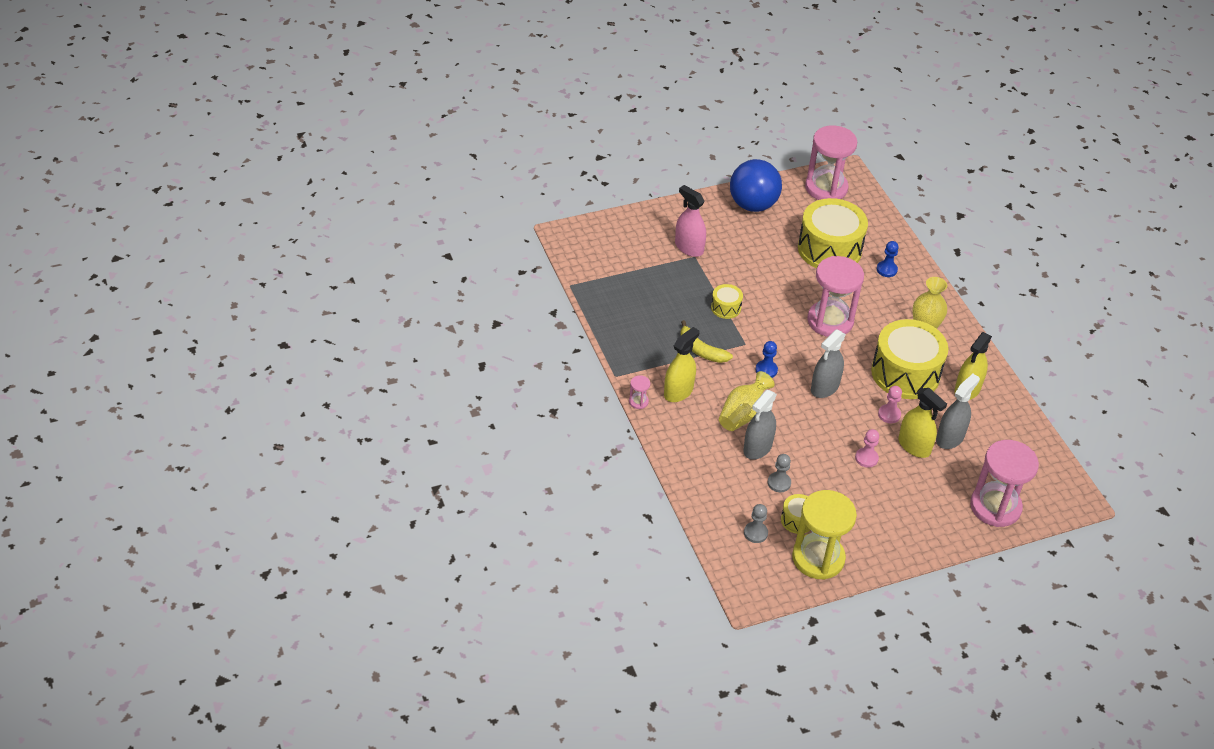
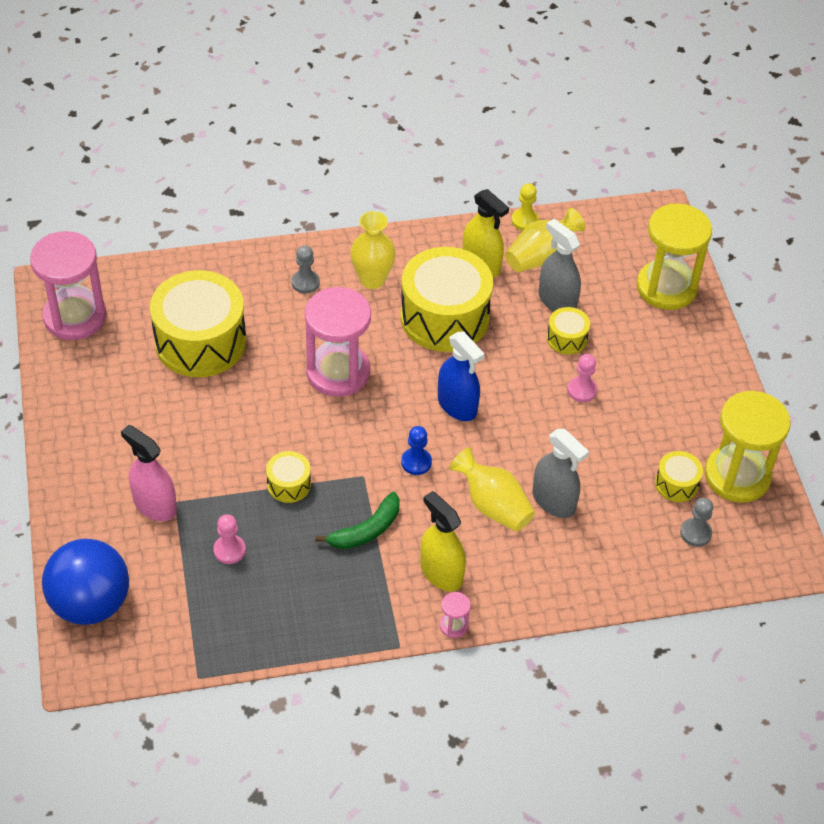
camera: 80 degrees left, 5 degrees up
(689, 248) = (155, 505): pink spray bottle -> pink spray bottle turned 75 degrees clockwise
(701, 350) = (366, 530): yellow banana -> green banana
(752, 205) = (84, 409): blue ball -> blue ball (90, 603)
(779, 483) = (615, 490): grey pawn -> grey pawn (305, 282)
(824, 387) = (457, 405): grey spray bottle -> blue spray bottle
(886, 269) = (255, 290): blue pawn -> none
(889, 414) = (512, 350): pink pawn -> pink pawn (229, 550)
(914, 446) = (567, 338): yellow spray bottle -> yellow drum
(992, 424) = (540, 256): none -> yellow vase
(995, 507) = (666, 287): pink hourglass -> yellow hourglass
(1026, 412) = (524, 220): none -> yellow pawn

